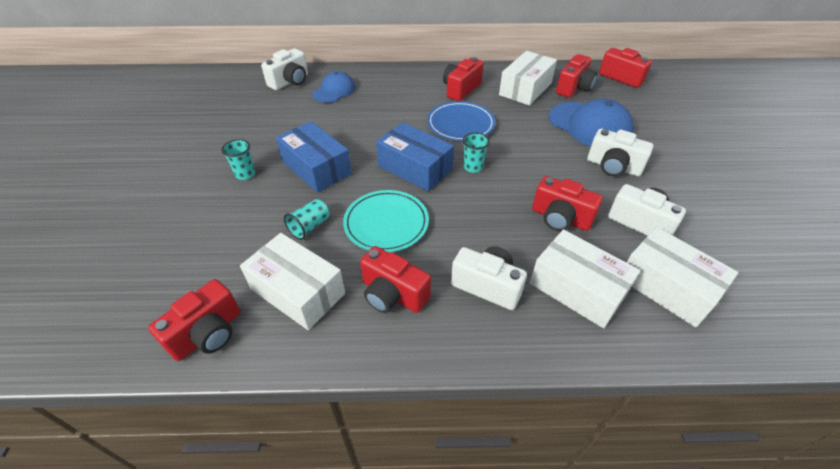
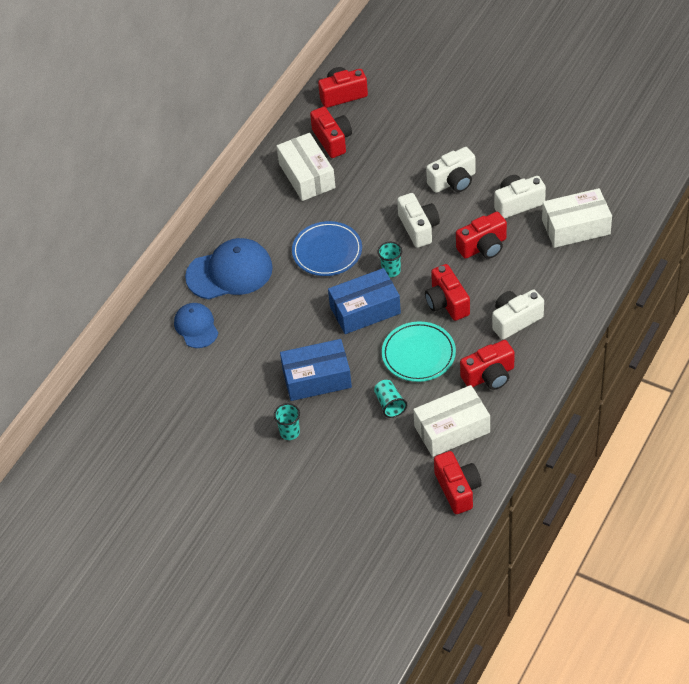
camera: 55 degrees left, 5 degrees up
(290, 81) = (148, 359): white camera -> white camera (419, 228)
(461, 89) = (271, 225): red camera -> red camera (447, 303)
(577, 288) = (548, 274): white box -> none
(590, 126) = (394, 163): blue cap -> blue cap (230, 272)

